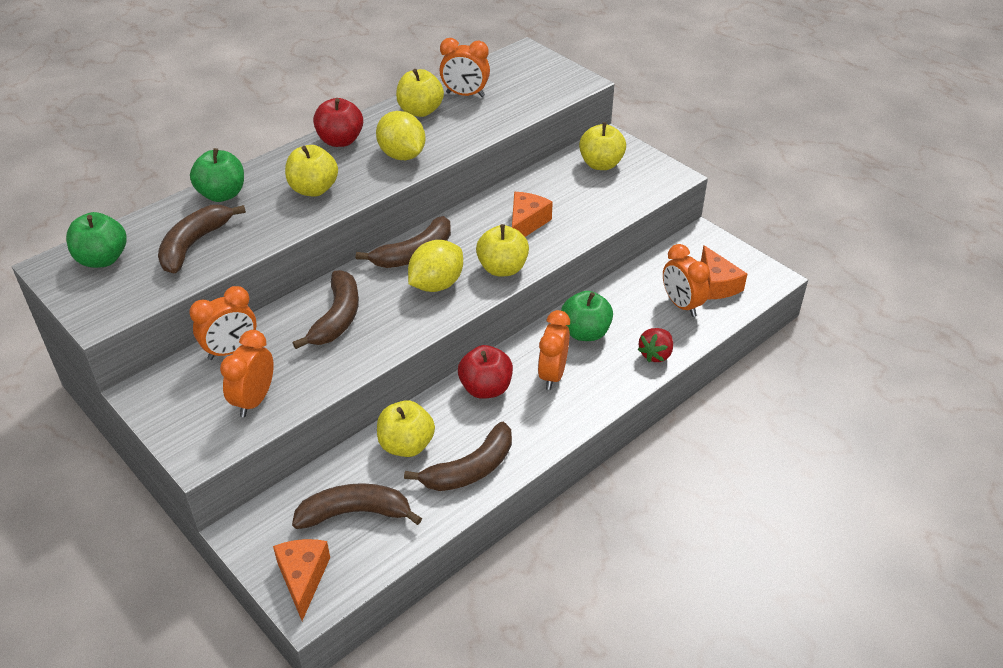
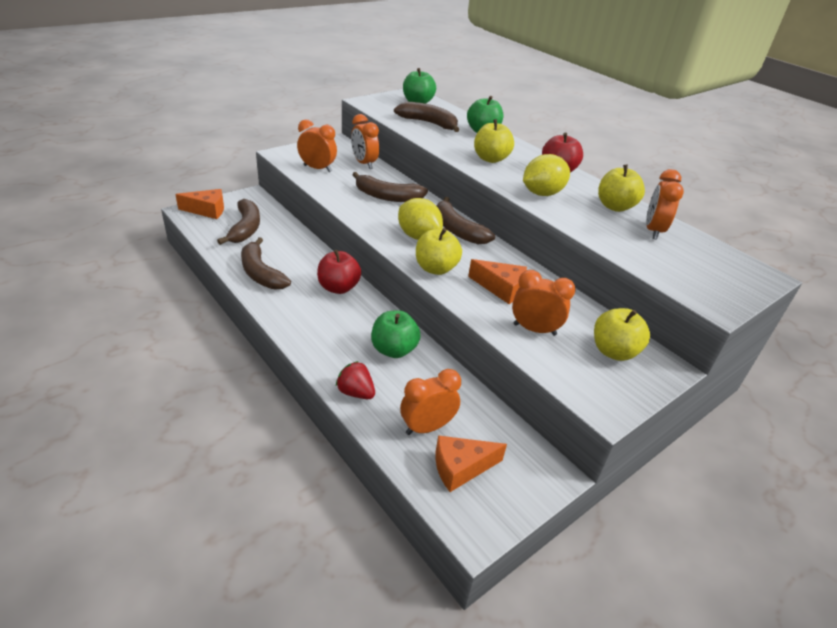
camera: 90 degrees right, 5 degrees down
(406, 445) = (294, 250): yellow apple -> none
(552, 375) = (345, 323): orange clock -> orange clock (534, 329)

